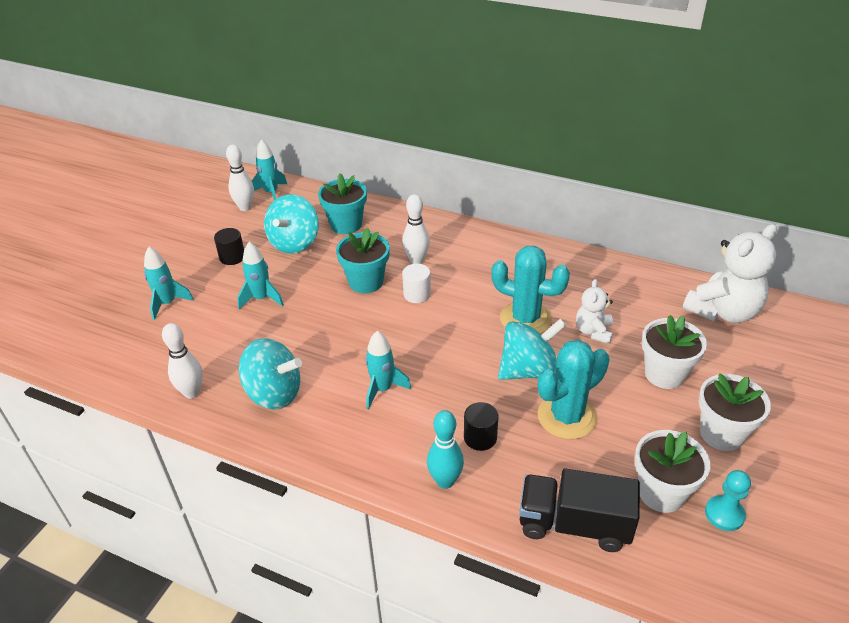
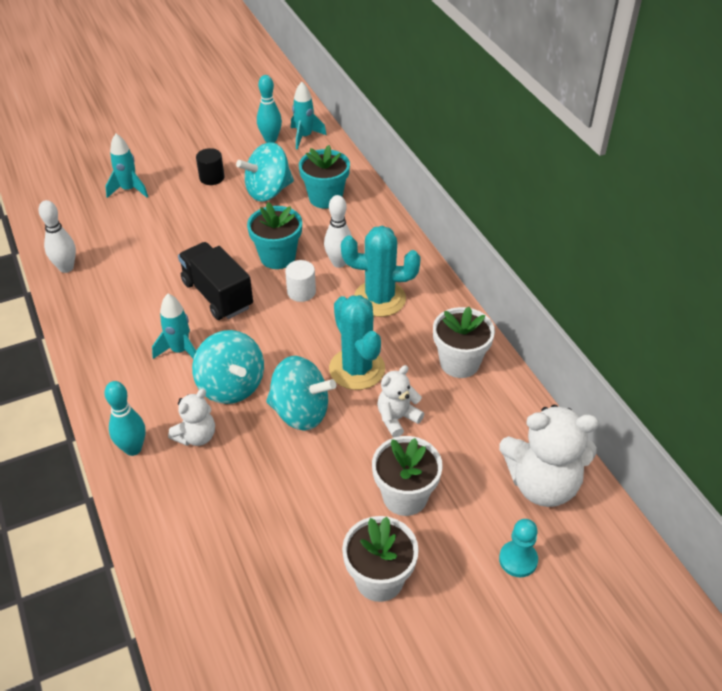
camera: 40 degrees right, 5 degrees up
(245, 207) = (270, 139): white bowling pin -> turquoise bowling pin
(261, 299) = (190, 224): turquoise rocket -> none
(274, 394) = (111, 304): turquoise spinning top -> turquoise spinning top (231, 386)
(480, 437) = (196, 436): black cylinder -> white teddy bear
(567, 417) = (278, 469): turquoise cactus -> turquoise cactus (379, 299)
(574, 524) = (172, 549): black truck -> black truck (217, 295)
(661, 493) = (264, 581): white flower pot -> white flower pot (459, 363)
(724, 514) = (287, 637): turquoise pawn -> turquoise pawn (518, 560)

